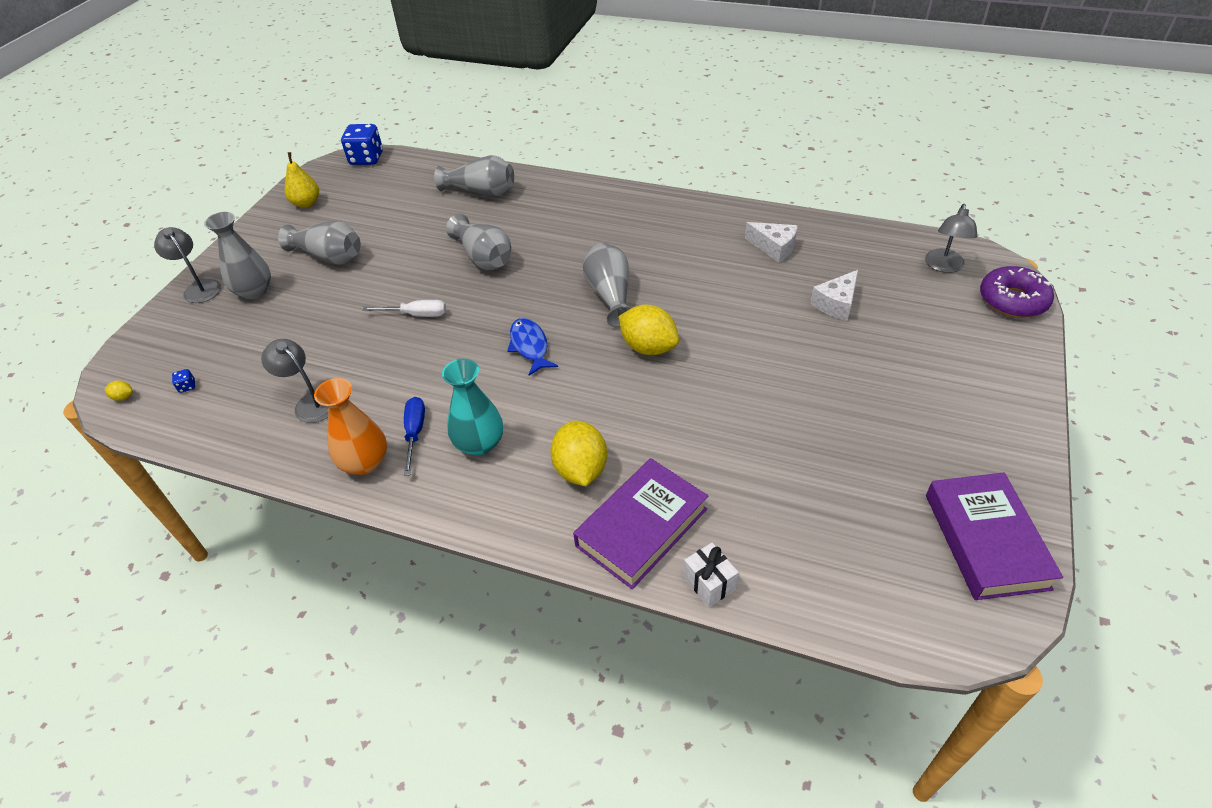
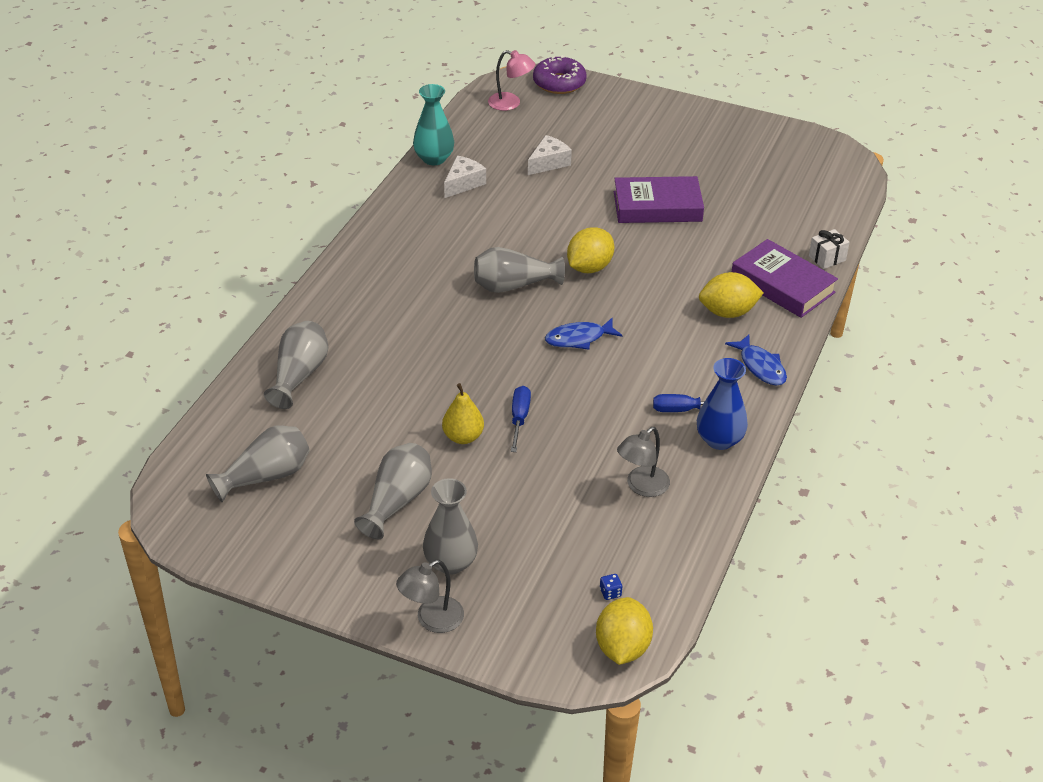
camera: 90 degrees left, 5 degrees down
(123, 397) = (622, 648): yellow lemon -> yellow lemon, size x2.42
(306, 203) = (268, 539): yellow pear -> yellow pear (463, 437)
(365, 462) = (719, 440): orange vase -> blue vase
(366, 158) = (173, 488): blue dice -> none
(416, 315) = (519, 418): white screwdriver -> blue screwdriver
(479, 443) = (699, 369): turquoise vase -> turquoise vase (434, 158)
(481, 501) = (760, 366): none -> blue fish
(484, 258) = (431, 371): grey vase -> grey vase (266, 476)
(836, 304) = (549, 163): white cheese -> white cheese turned 90 degrees counterclockwise
(944, 266) = (511, 103): grey lamp -> pink lamp
(985, 540) = (786, 145): purple book -> purple book (657, 206)

